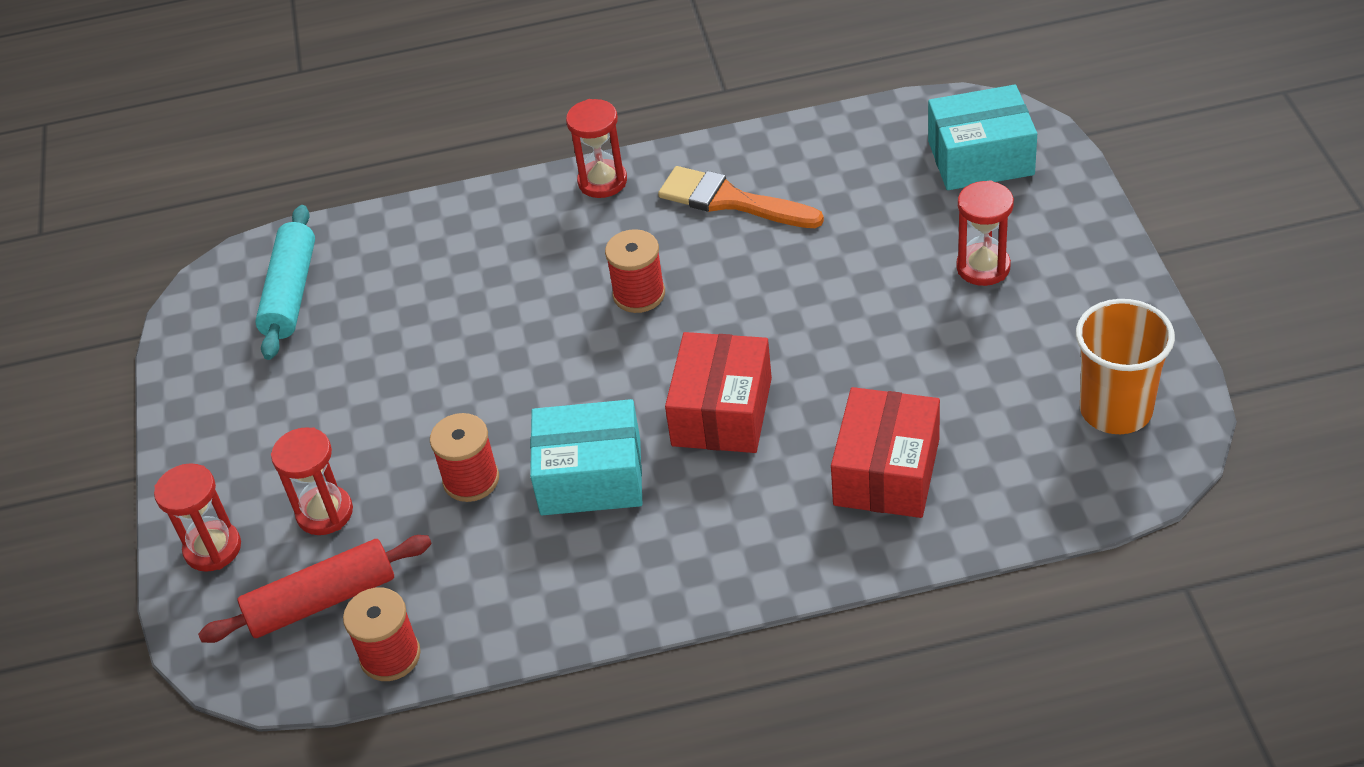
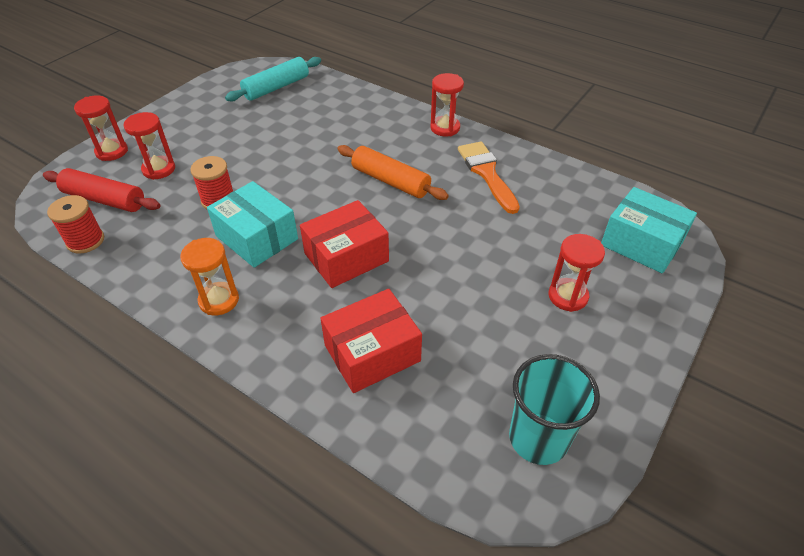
camera: 40 degrees right, 0 degrees up
(639, 294) = (390, 181): red spool -> orange rolling pin
(660, 566) = (219, 300): none -> orange hourglass
(1116, 410) = (538, 438): orange cup -> turquoise cup

